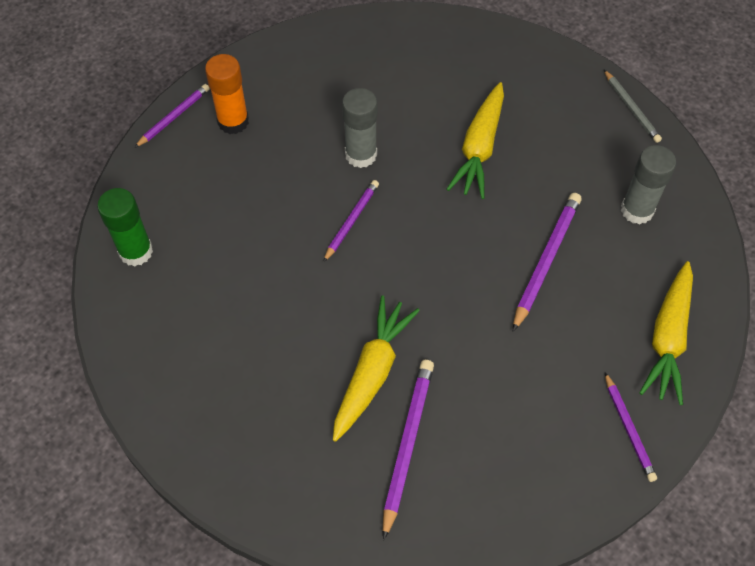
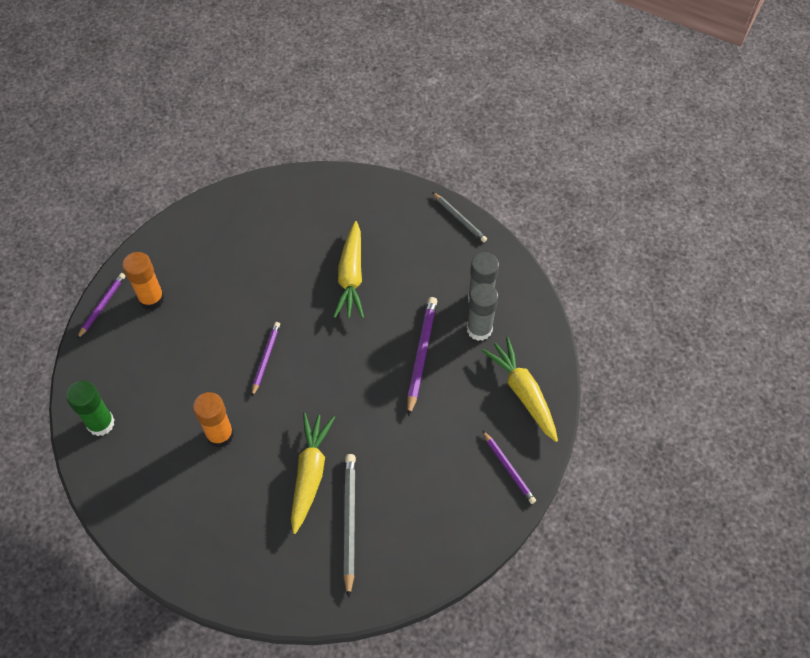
camera: 15 degrees left, 0 degrees up
(273, 298) = (220, 434): none -> orange glue stick
(361, 155) = (260, 303): grey glue stick -> grey glue stick (479, 329)
(407, 444) = (349, 522): purple pencil -> grey pencil
(668, 338) = (523, 393): yellow carrot -> yellow carrot turned 150 degrees clockwise

